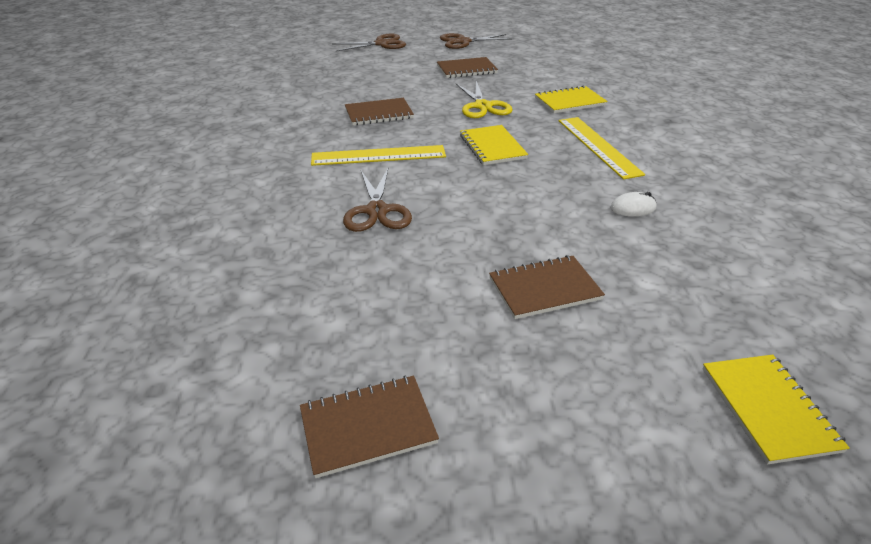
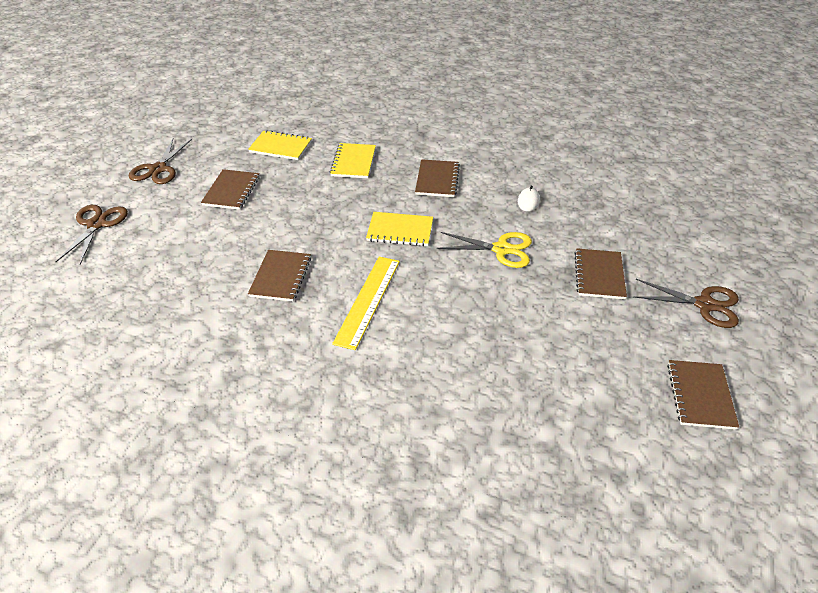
camera: 65 degrees left, 5 degrees up
(377, 211) = (462, 327): brown scissors -> brown scissors (704, 304)
(482, 106) = (321, 209): yellow scissors -> yellow scissors (501, 249)
(598, 146) = (437, 180): yellow ruler -> brown notebook
(768, 408) = (720, 239): yellow notebook -> yellow notebook (280, 147)

